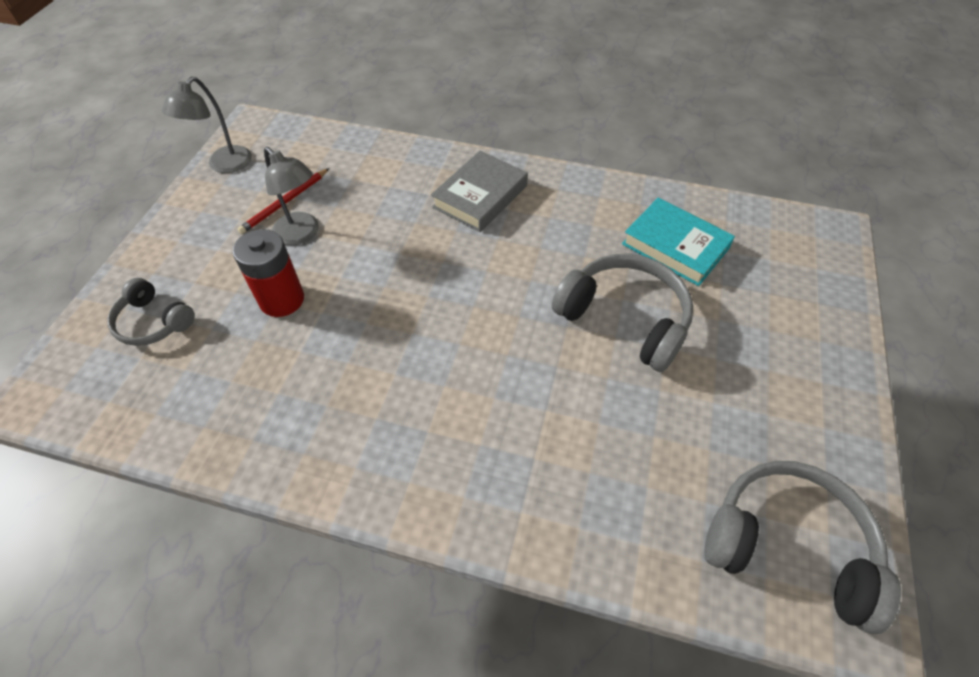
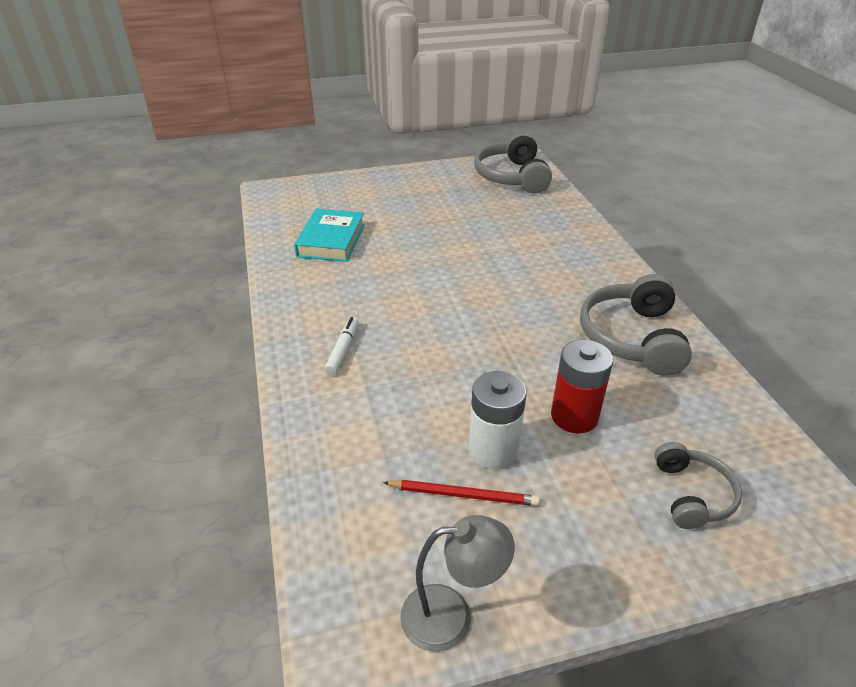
camera: 120 degrees left, 15 degrees down
(301, 234) = (493, 450): grey lamp -> white battery
(480, 196) = (343, 350): grey book -> white marker
(624, 319) = (420, 244): grey headphones -> grey headphones (632, 337)

